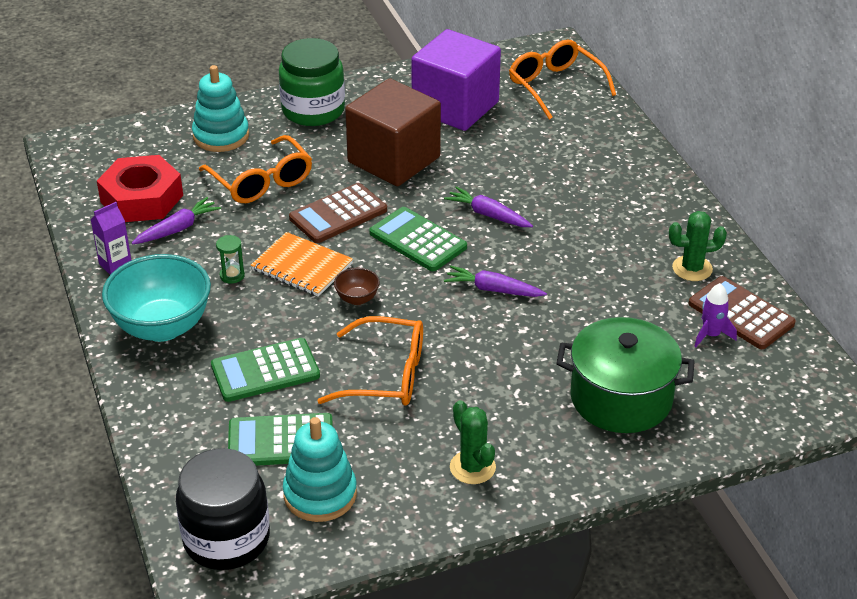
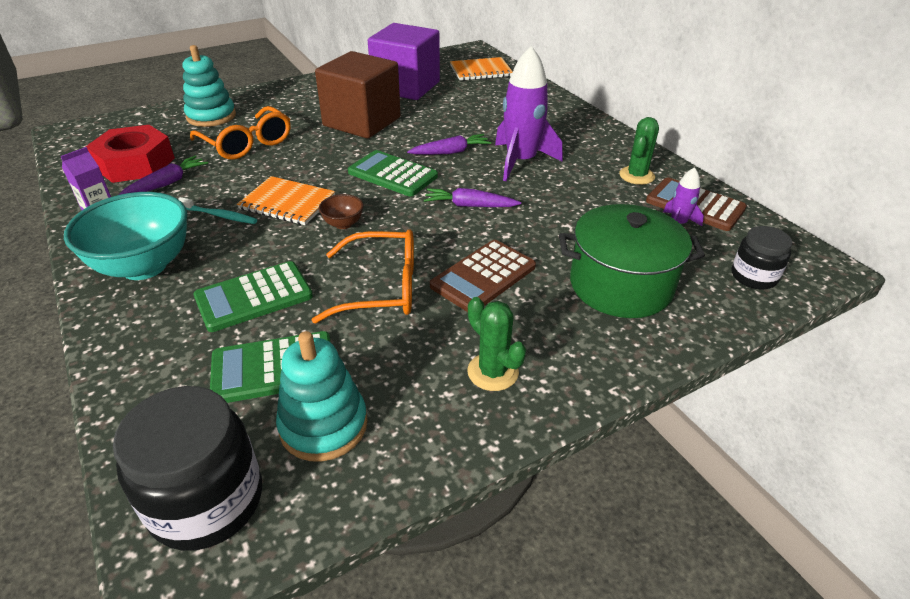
camera: 10 degrees left, 0 degrees up
(232, 275) = (219, 215): green hourglass -> turquoise toothbrush
(313, 110) = (290, 96): green jar -> none
(338, 214) = (318, 161): brown calculator -> brown calculator (483, 276)
(488, 215) = (450, 152): purple carrot -> purple carrot turned 135 degrees clockwise
(556, 86) = (481, 71): orange glasses -> orange notebook
(565, 236) = (521, 161): none -> purple rocket
(692, 268) = (637, 176): green cactus -> green cactus turned 45 degrees counterclockwise
(761, 404) = (753, 276): none -> black jar

